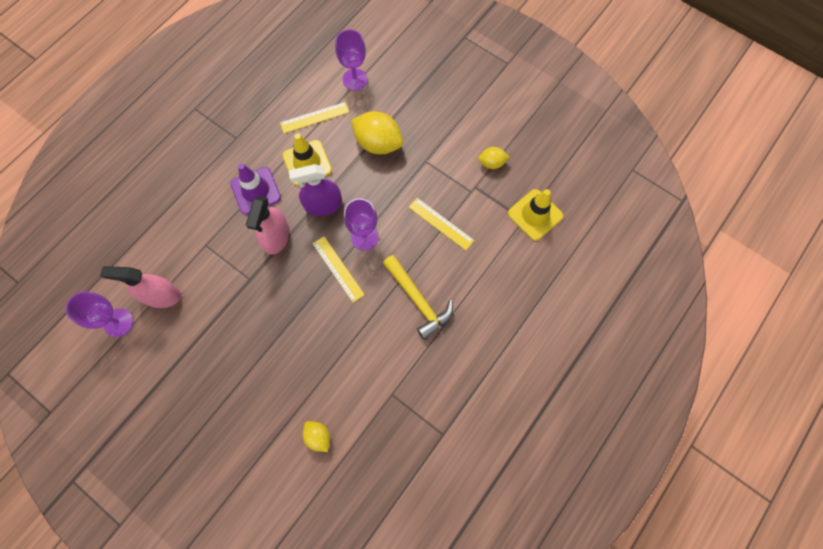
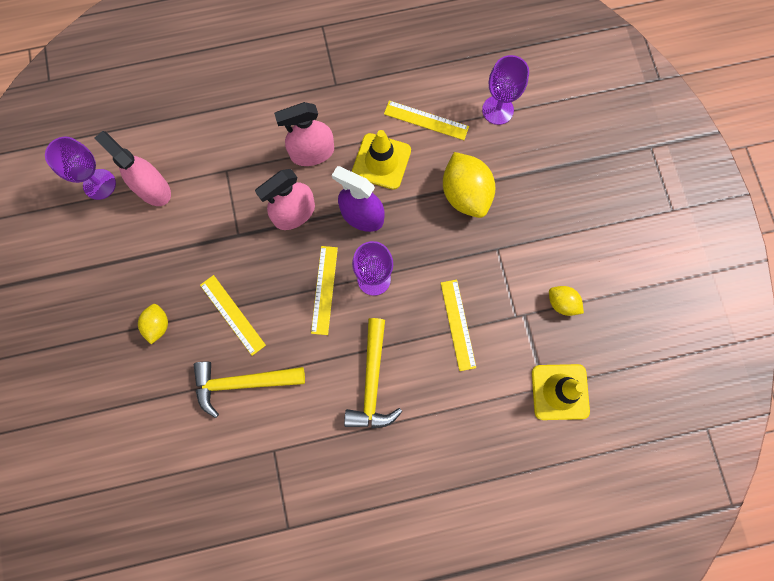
camera: 40 degrees right, 5 degrees up
(256, 191) = (312, 152): purple traffic cone -> pink spray bottle
(289, 332) = (232, 315): none -> yellow ruler
(318, 436) = (179, 432): yellow lemon -> yellow lemon (158, 325)
(334, 370) = (242, 383): none -> yellow hammer

